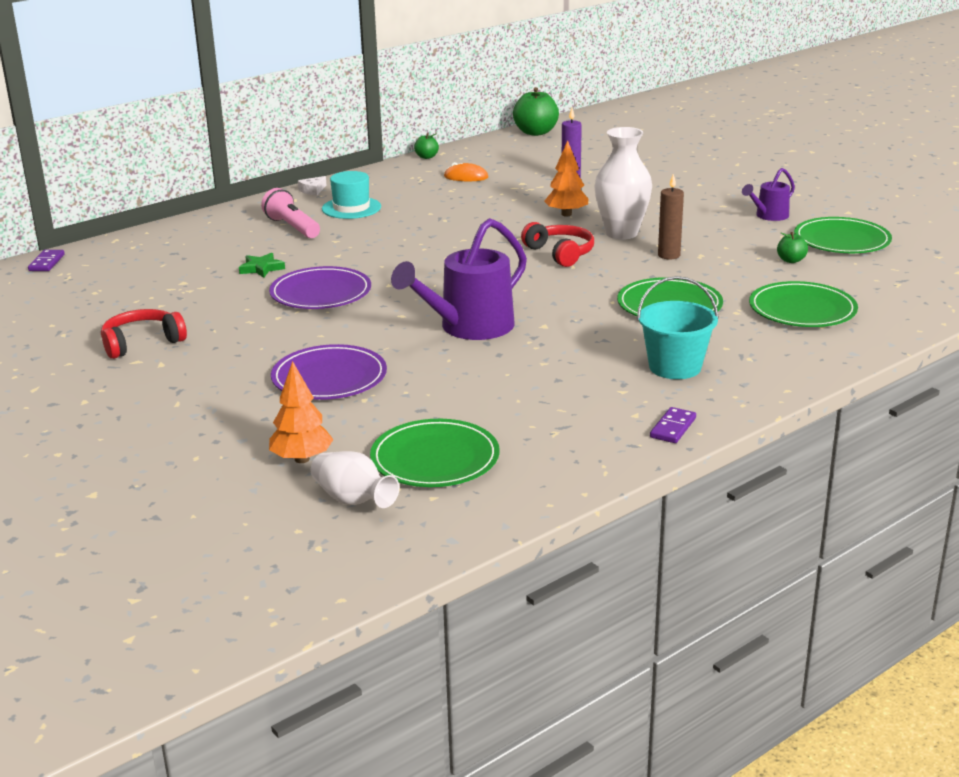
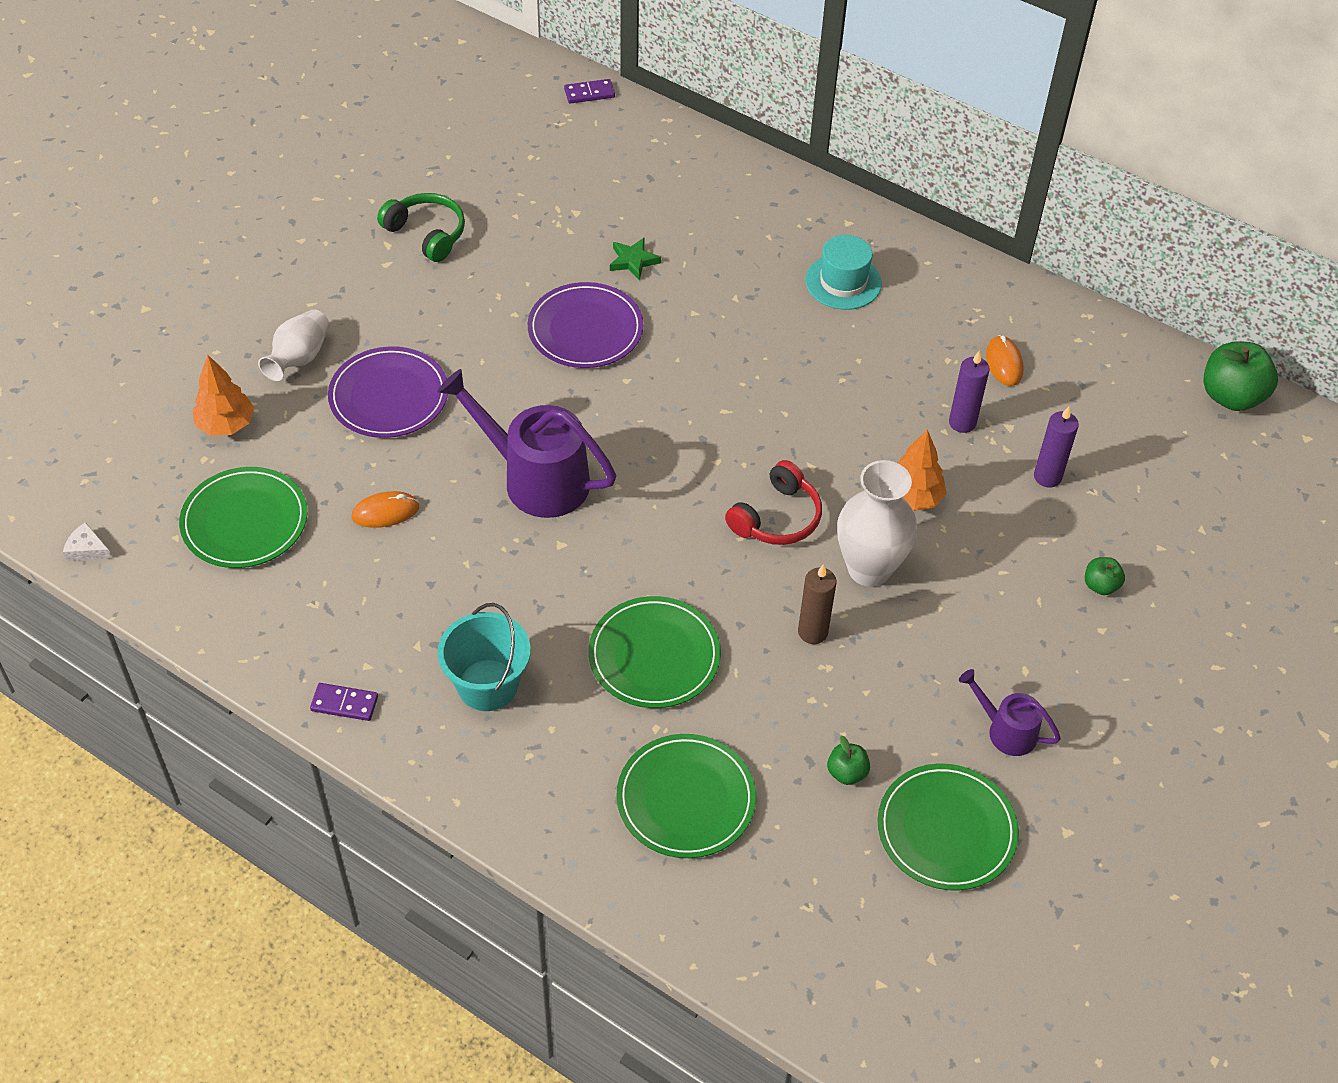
camera: 70 degrees right, 25 degrees up
(142, 343) = (426, 234): red headphones -> green headphones
(292, 227) = (759, 248): pink flashlight -> none
(313, 190) = (886, 229): white cheese -> white cheese (87, 549)
(353, 500) = (161, 482): white vase -> white vase (299, 358)
(426, 157) = (1062, 303): green apple -> green apple (1100, 585)
(466, 391) = (385, 512): none -> orange mouse
(509, 194) = (962, 423): none -> purple candle

